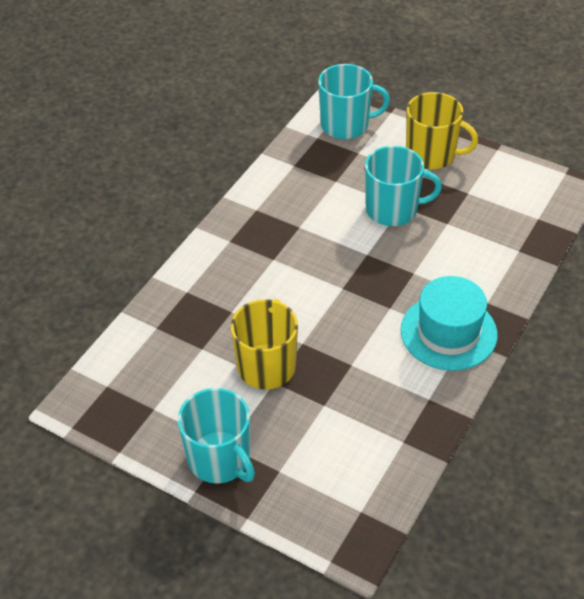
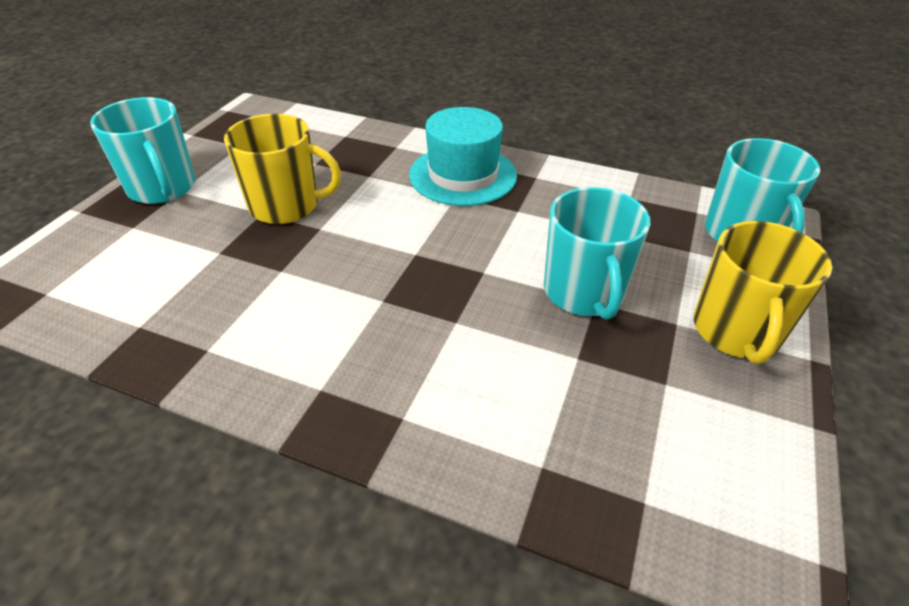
camera: 80 degrees right, 5 degrees down
(220, 459) = (162, 188): turquoise mug -> turquoise mug turned 75 degrees counterclockwise
(448, 332) = (335, 368): turquoise hat -> turquoise hat (463, 175)

